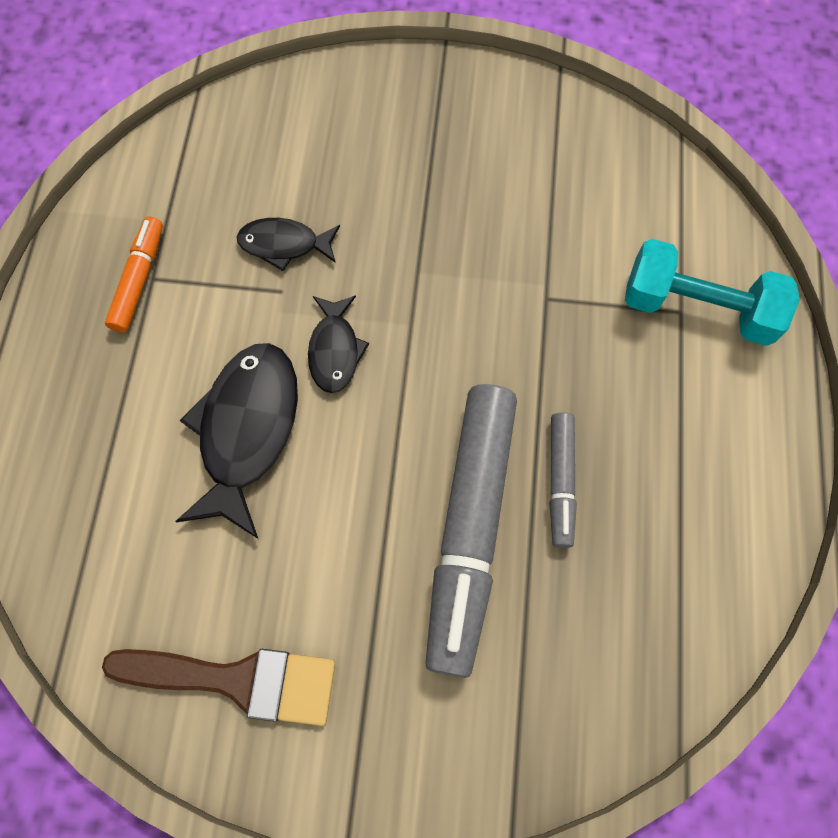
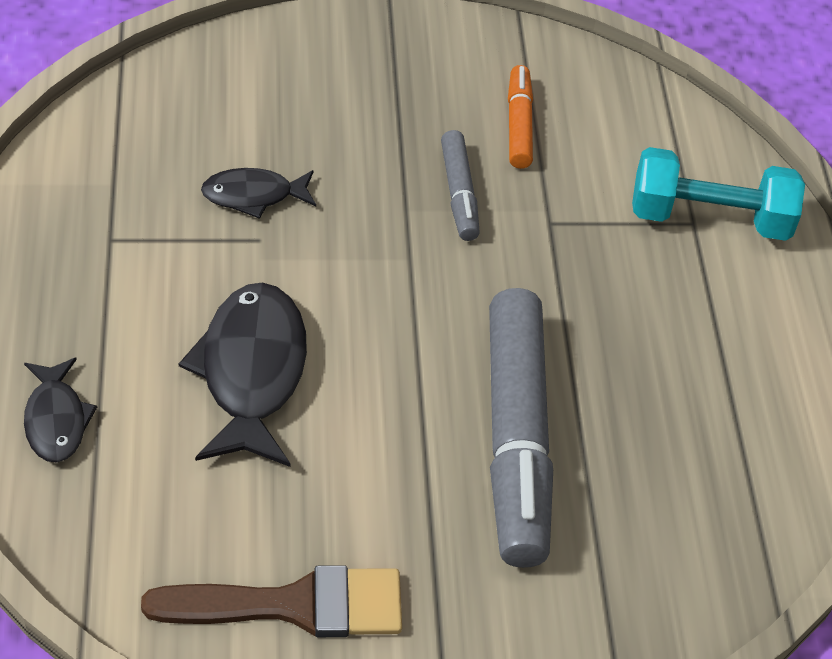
camera: 15 degrees left, 20 degrees down
(139, 279) = (96, 241): orange marker -> orange marker (519, 124)
(335, 350) = (332, 289): black fish -> black fish (56, 420)
(560, 481) = (602, 387): grey marker -> grey marker (459, 193)

